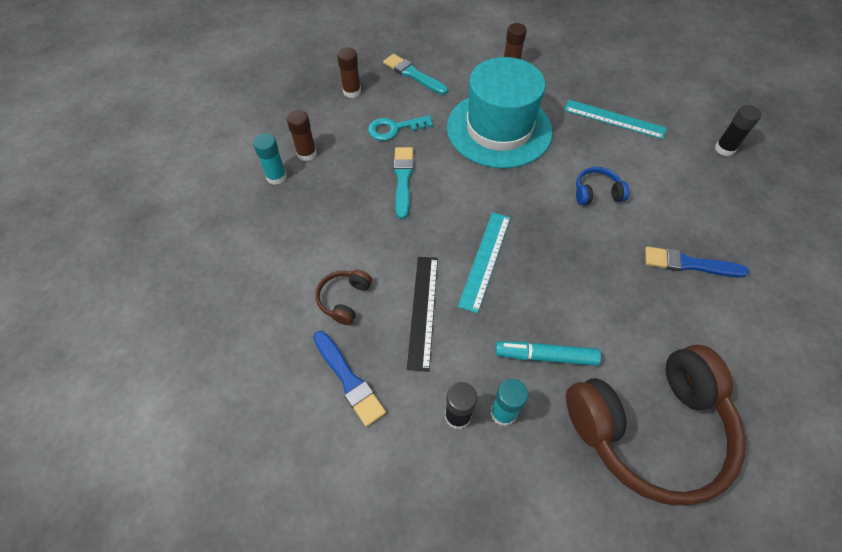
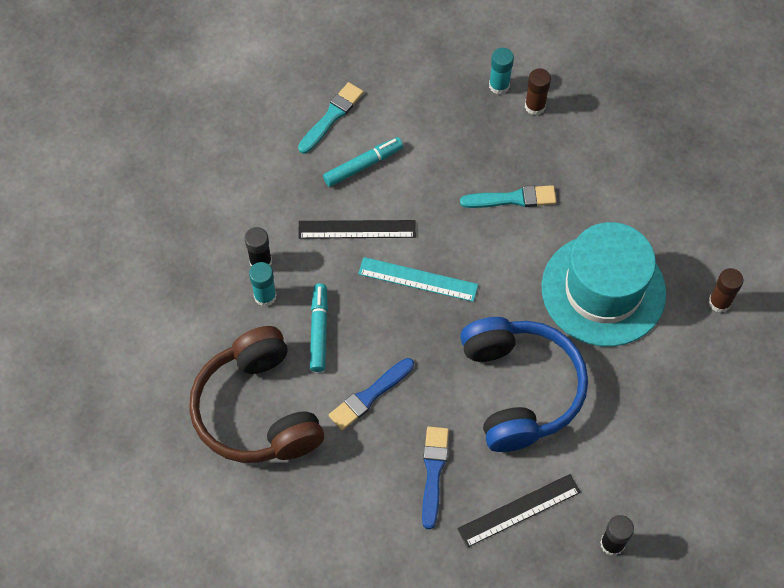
camera: 85 degrees right, 5 degrees up
(344, 299) = (363, 165): brown headphones -> turquoise marker
(349, 380) = (287, 179): blue brush -> blue brush (369, 396)
(352, 92) = (639, 134): brown glue stick -> none
(394, 128) = (586, 183): turquoise key -> none
(413, 74) = (682, 194): turquoise brush -> turquoise brush (331, 116)
(596, 193) = (520, 389): blue headphones -> blue headphones, size x2.41
(614, 119) = (643, 419): turquoise ruler -> none
(711, 204) = (519, 510): none -> black ruler

